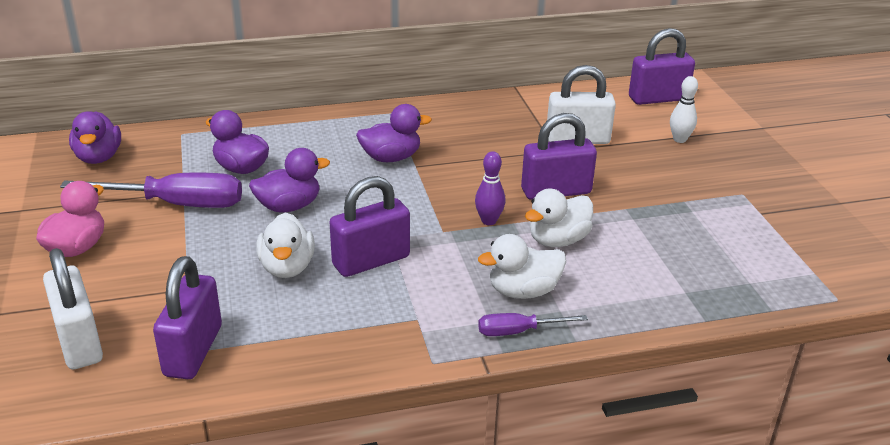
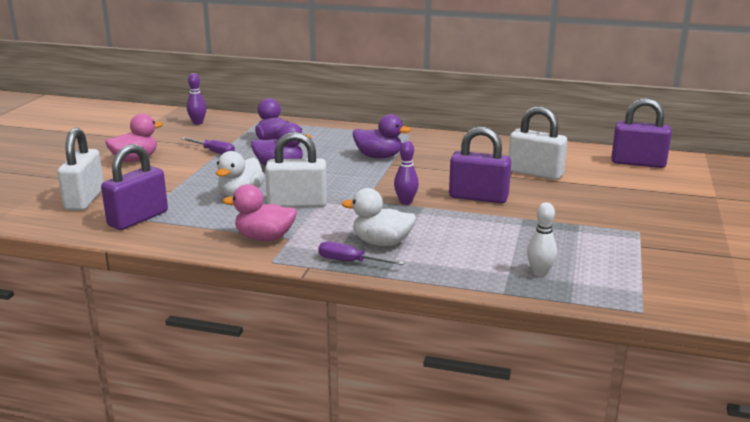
camera: 30 degrees right, 10 degrees down
(99, 157) = (197, 123): purple duck -> purple bowling pin
(176, 204) = (214, 152): purple screwdriver -> purple screwdriver, size x0.52
(371, 261) = (297, 203): purple padlock -> white padlock
(387, 328) = (264, 238): none -> pink duck
(558, 240) = (444, 223): white duck -> none
(679, 139) = (625, 189): white bowling pin -> white bowling pin (540, 273)

